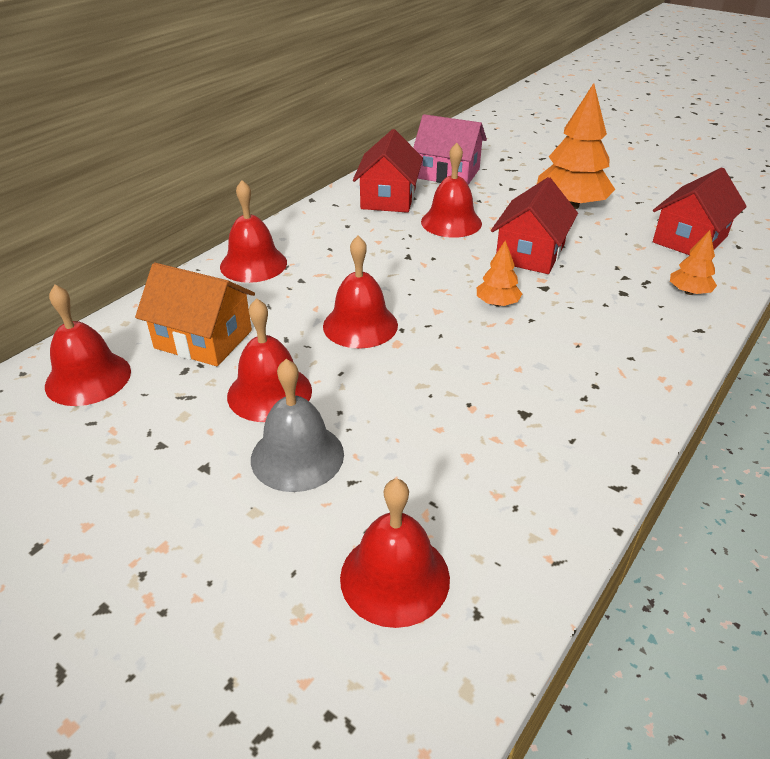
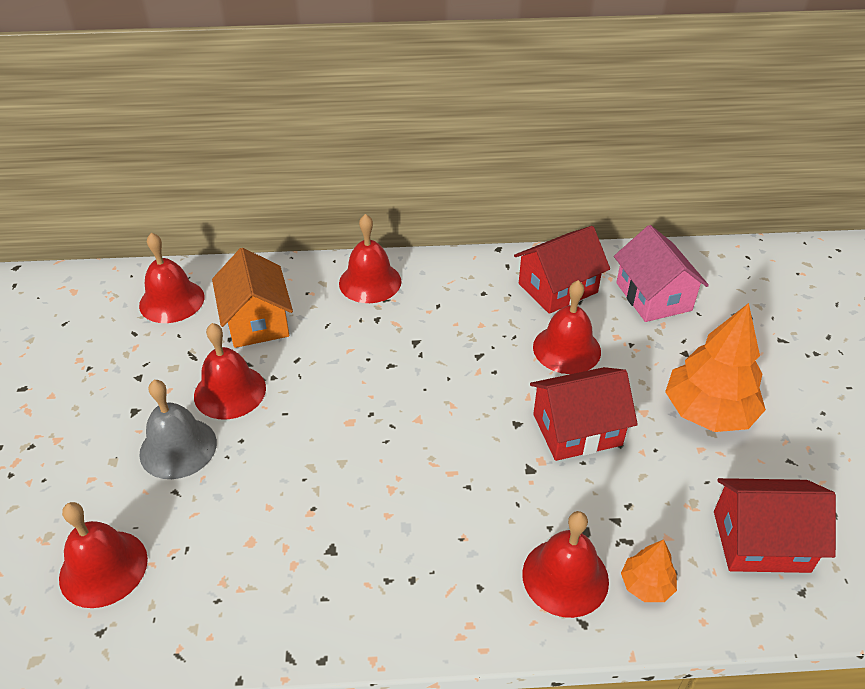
camera: 50 degrees right, 5 degrees up
(360, 325) = (352, 387): red bell -> red bell (565, 577)
(497, 303) = (468, 451): orange tree -> none

